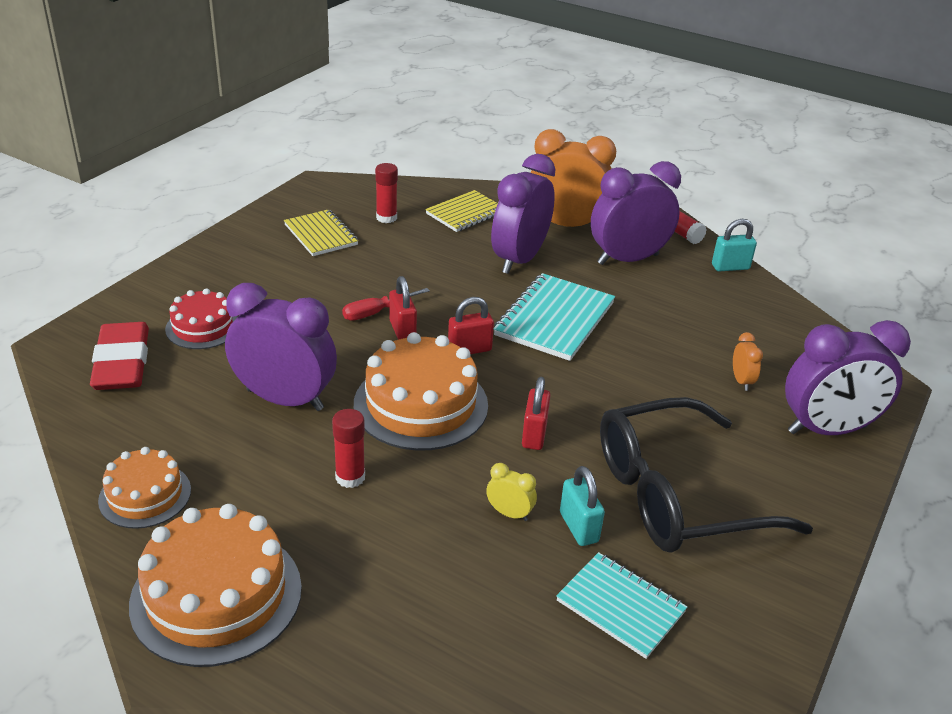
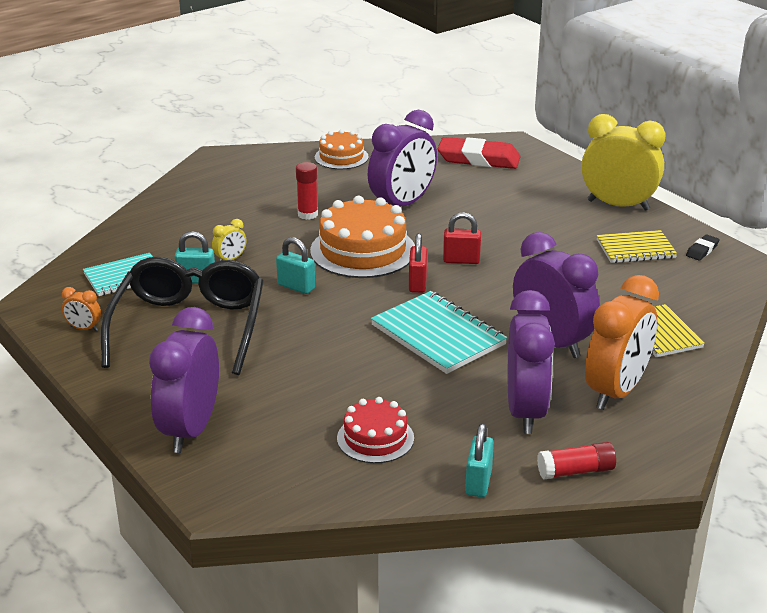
camera: 115 degrees right, 5 degrees down
(203, 327) = (508, 187): red cake -> red cake (375, 438)
(216, 595) = (248, 168): orange cake -> none
(225, 252) = (618, 205): none -> yellow clock
(305, 203) = (702, 250): none -> black eraser
(376, 312) = (494, 254): red screwdriver -> none
(386, 218) = (661, 286): red glue stick -> none
(534, 435) = (296, 287): red padlock -> turquoise padlock
(741, 381) = (285, 408): orange clock -> orange clock (84, 328)

